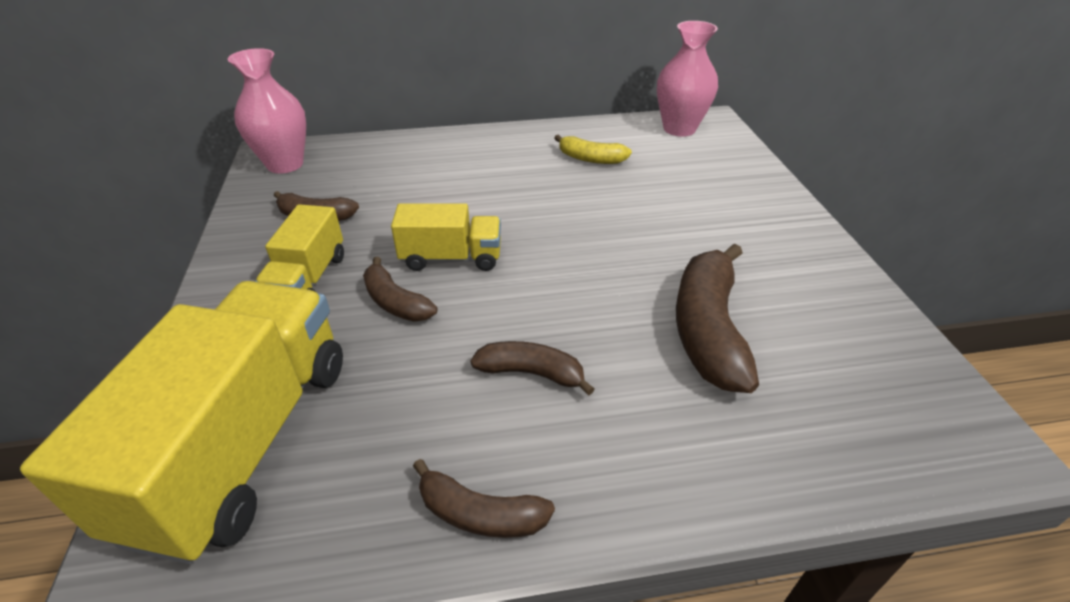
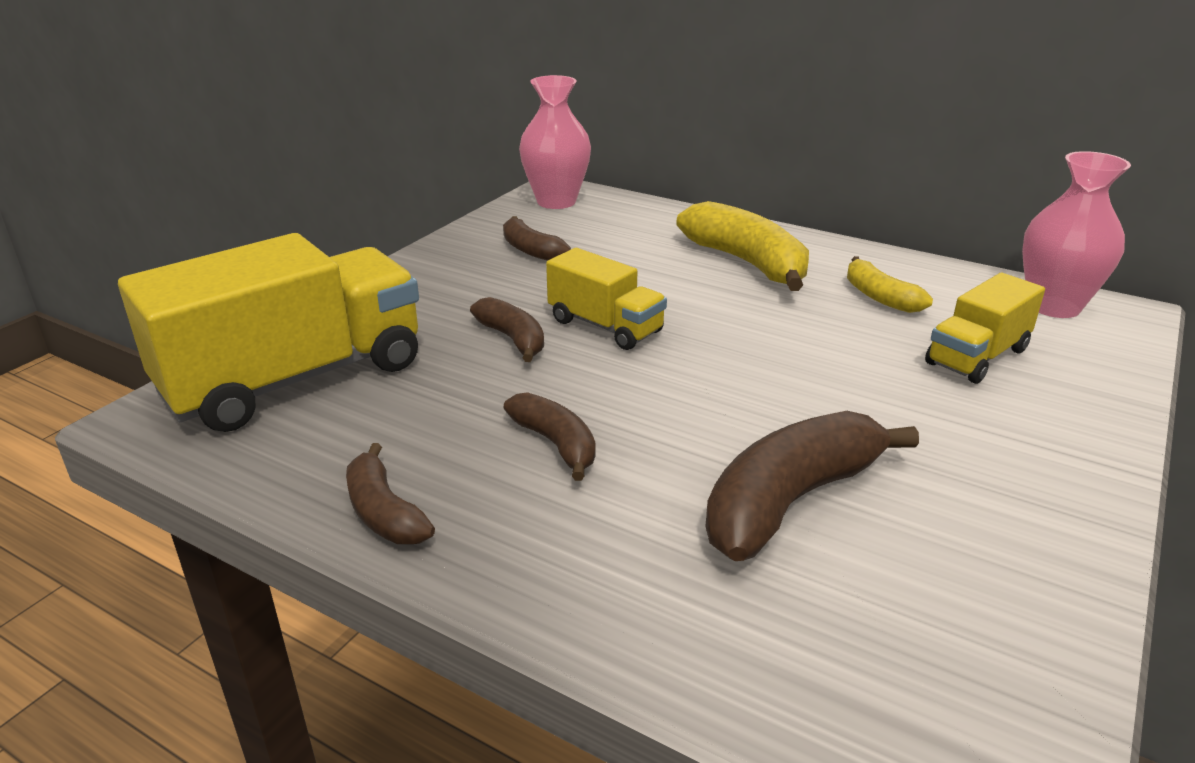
camera: 40 degrees right, 10 degrees down
(308, 279) = (467, 294): yellow truck -> yellow truck (977, 356)
(395, 302) = (513, 339): brown banana -> brown banana turned 150 degrees clockwise
(487, 164) = (747, 263): none -> yellow banana

